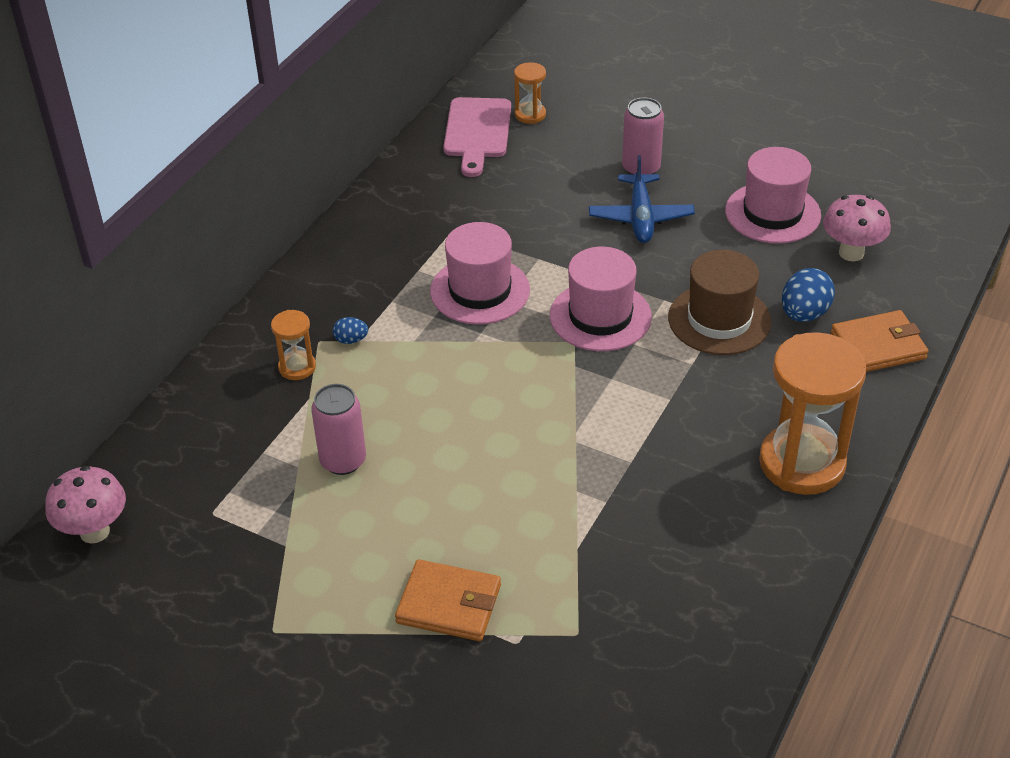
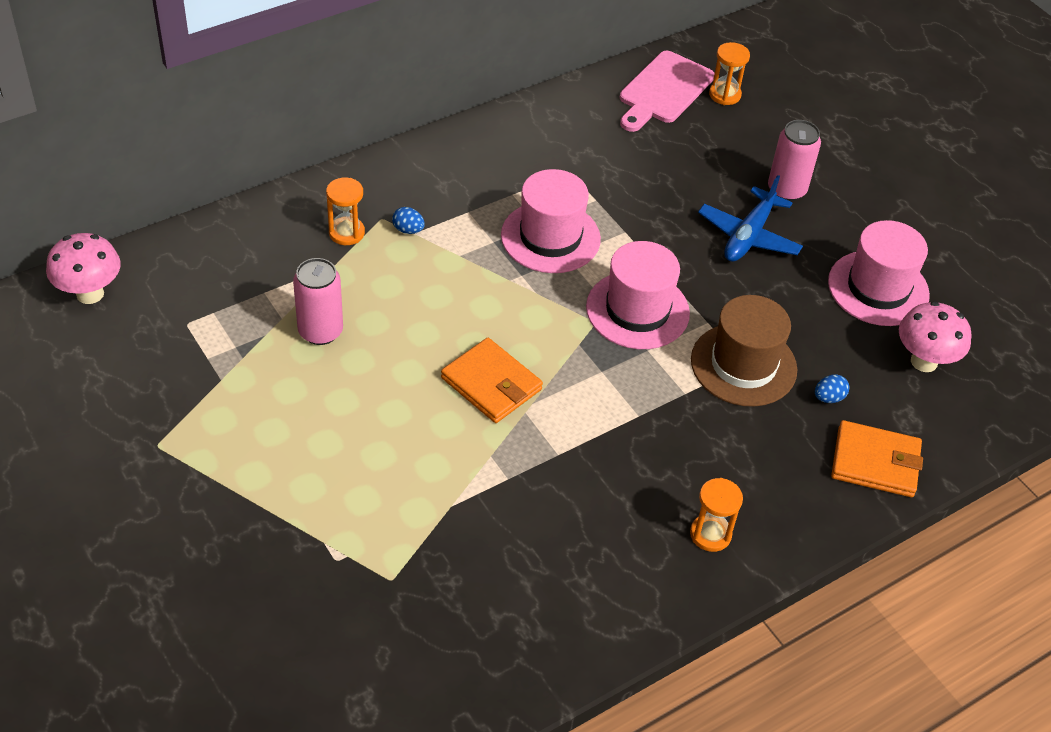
camera: 25 degrees right, 5 degrees up
(449, 604) = (308, 497): orange wallet -> orange wallet (491, 384)
(802, 463) = (710, 534): orange hourglass -> orange hourglass, size x0.47
(804, 314) = (828, 398): blue egg -> blue egg, size x0.54

